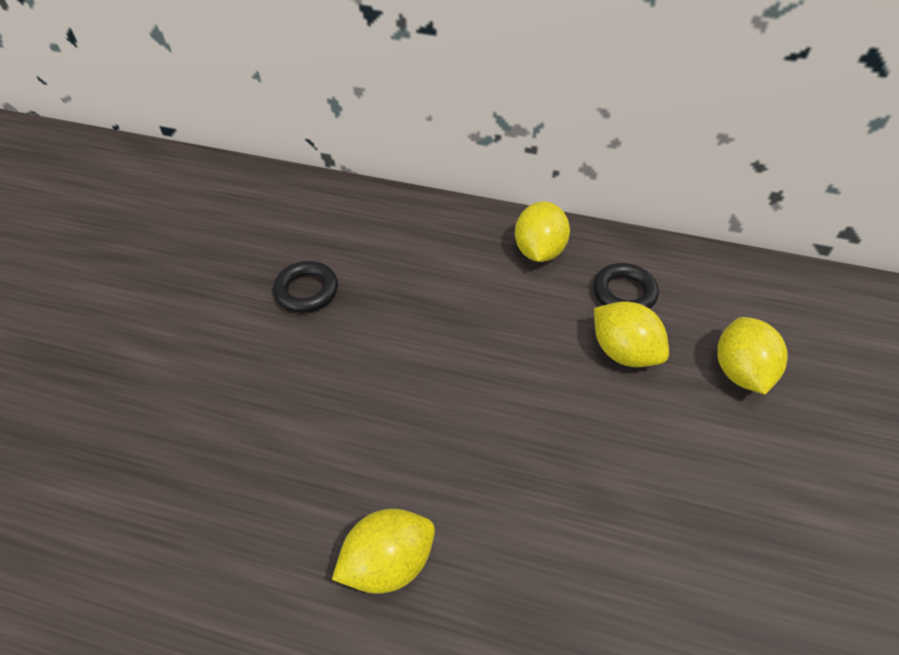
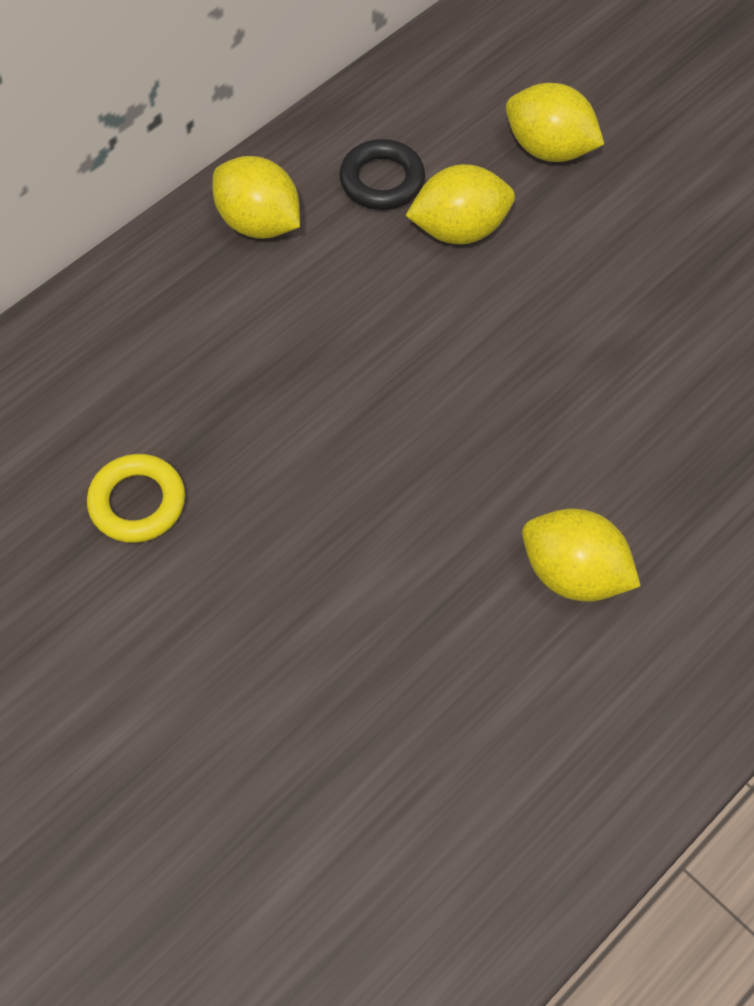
camera: 60 degrees left, 10 degrees up
(306, 291) = (137, 502): black ring -> yellow ring
(388, 563) = (573, 574): yellow lemon -> yellow lemon turned 60 degrees counterclockwise

